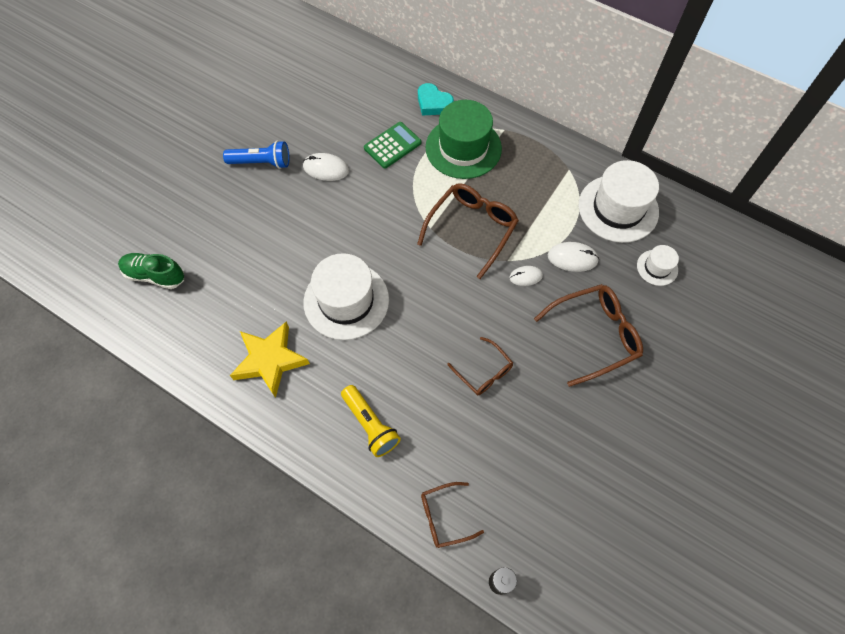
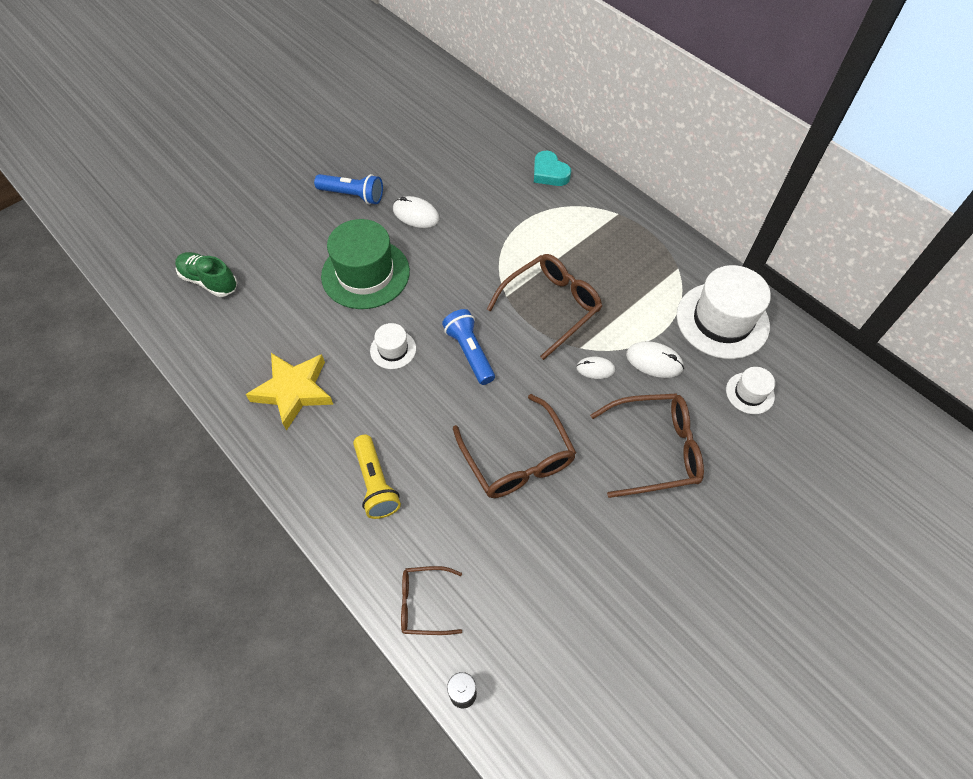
camera: 15 degrees right, 5 degrees down
(346, 301) = (393, 349): white hat -> white hat, size x0.49
(392, 145) = (492, 206): green calculator -> none
(414, 287) = (469, 352): none -> blue flashlight
(463, 148) = (567, 223): green hat -> green hat (365, 273)
(483, 371) = (517, 458): brown glasses -> brown glasses, size x1.71

